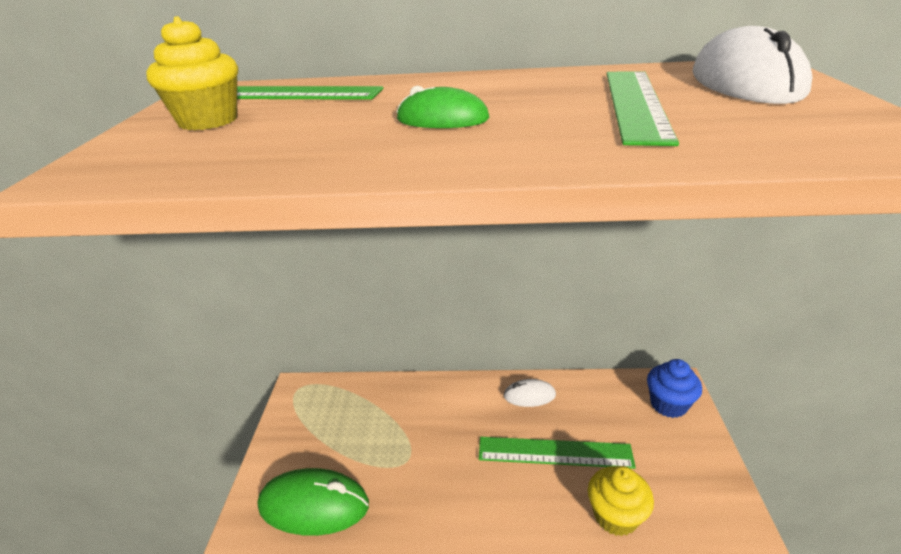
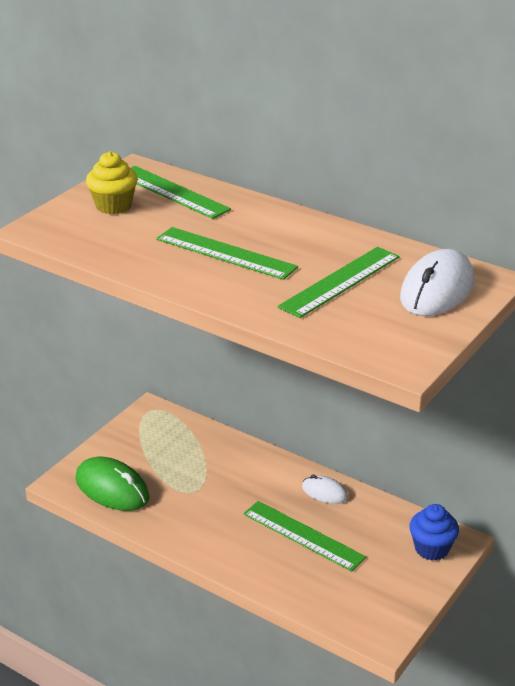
camera: 30 degrees right, 0 degrees up
(442, 119) = (225, 253): green mouse -> green ruler
(615, 516) = (305, 587): yellow cupcake -> none

